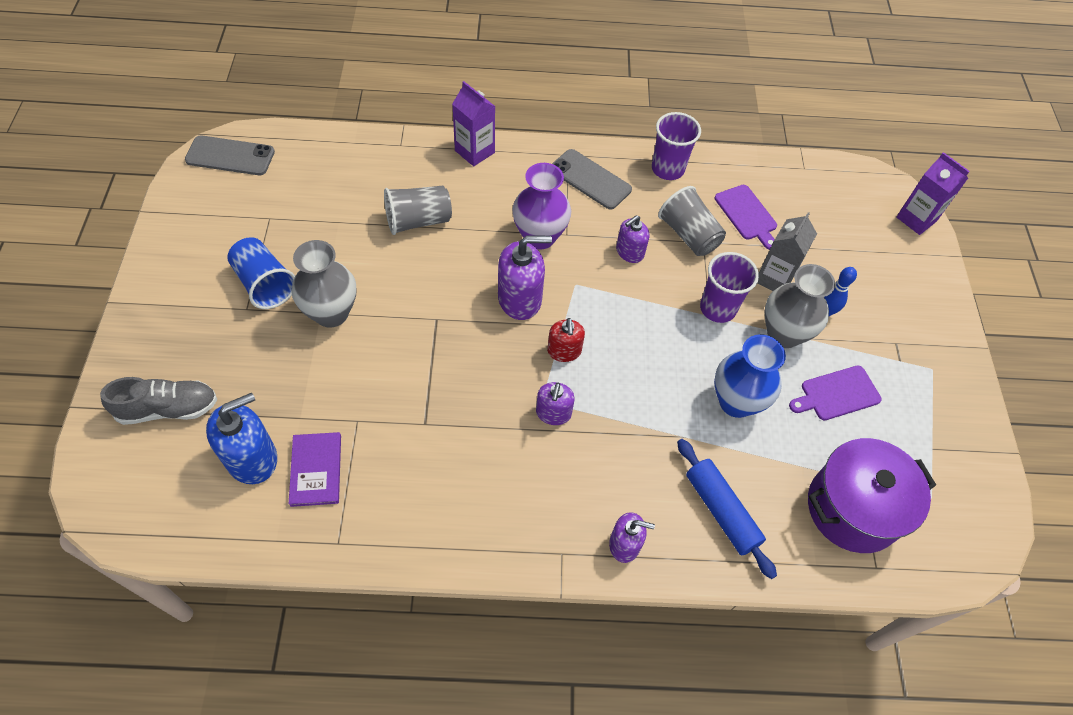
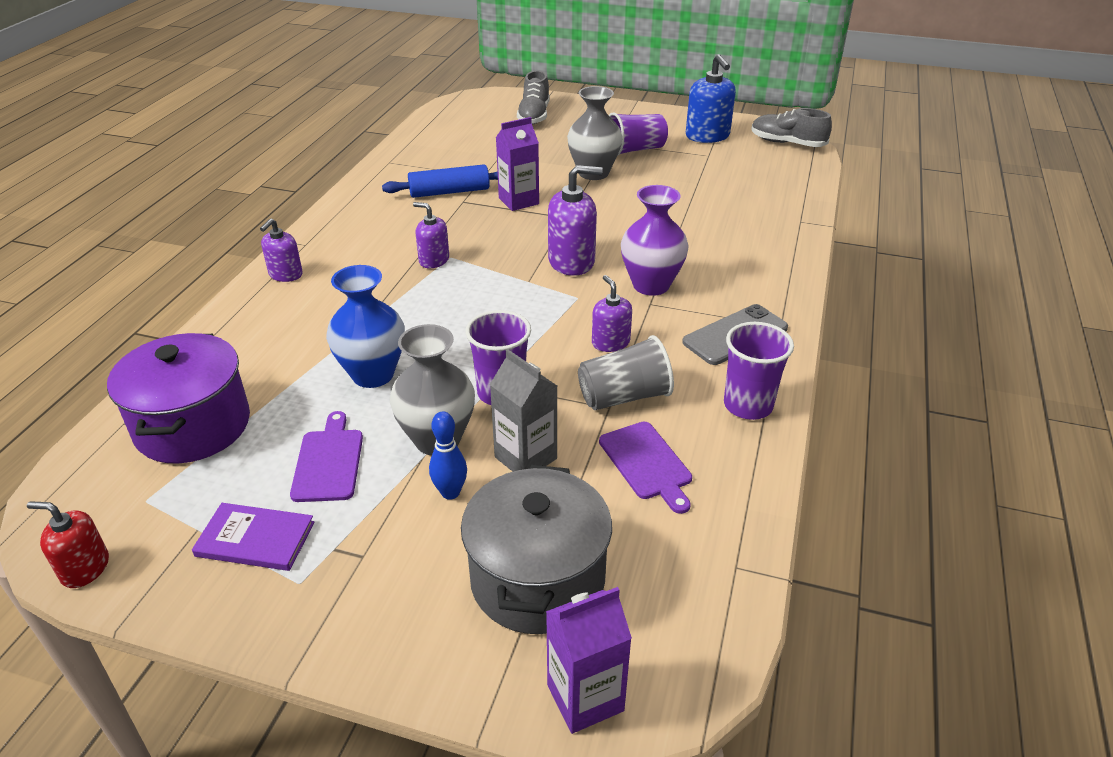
camera: 110 degrees right, 20 degrees down
(230, 156) = (787, 143): grey phone -> grey shoe
(252, 458) = (476, 139): blue soap dispenser -> blue soap dispenser (707, 136)
(265, 284) = (635, 150): blue cup -> purple cup
(316, 470) = (451, 158): purple book -> purple book (255, 539)
(418, 221) = (690, 220): grey cup -> none
(474, 151) = (788, 262): purple carton -> purple carton (518, 201)
(520, 299) = (571, 261): purple soap dispenser -> purple soap dispenser turned 105 degrees counterclockwise
(564, 351) = (497, 277): red soap dispenser -> red soap dispenser (85, 568)
(721, 511) = (268, 334): blue rolling pin -> blue rolling pin (449, 192)
(747, 214) = (647, 463): purple cutting board -> purple cutting board turned 105 degrees counterclockwise
(862, 252) = (537, 579): none -> grey pot

